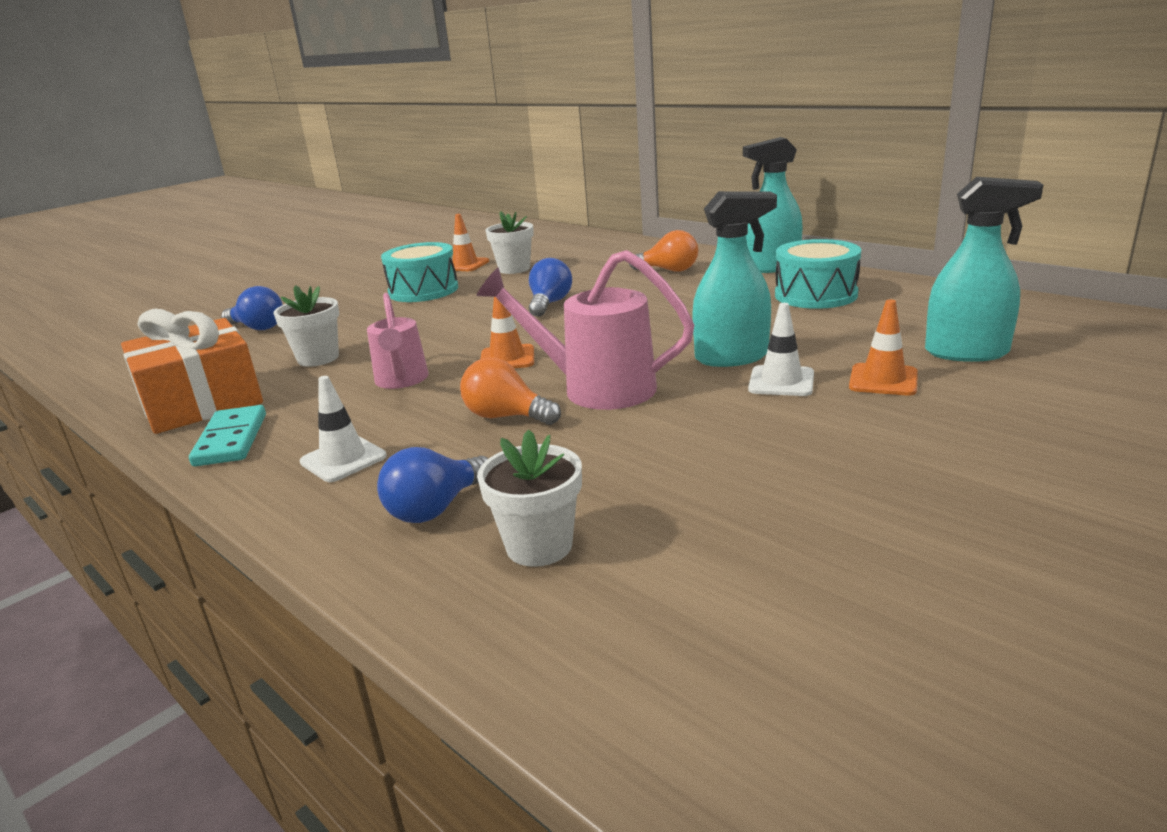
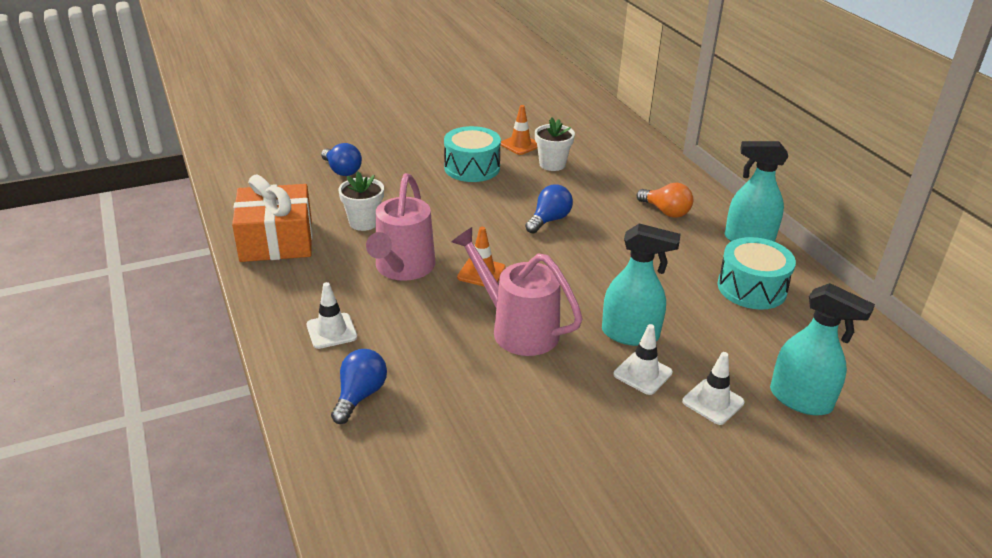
camera: 20 degrees right, 10 degrees up
(231, 440) = (278, 285): turquoise domino -> none
(402, 381) = (402, 269): pink watering can -> pink watering can, size x1.54
(436, 508) = (360, 395): blue light bulb -> blue light bulb turned 135 degrees clockwise
(506, 416) = (445, 332): orange light bulb -> none
(539, 546) = (397, 449): white flower pot -> none
(883, 380) = (713, 402): orange traffic cone -> white traffic cone

